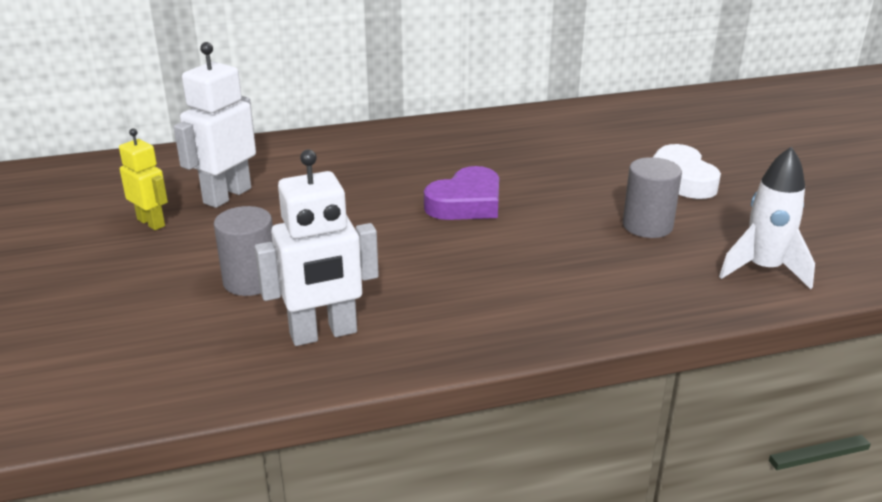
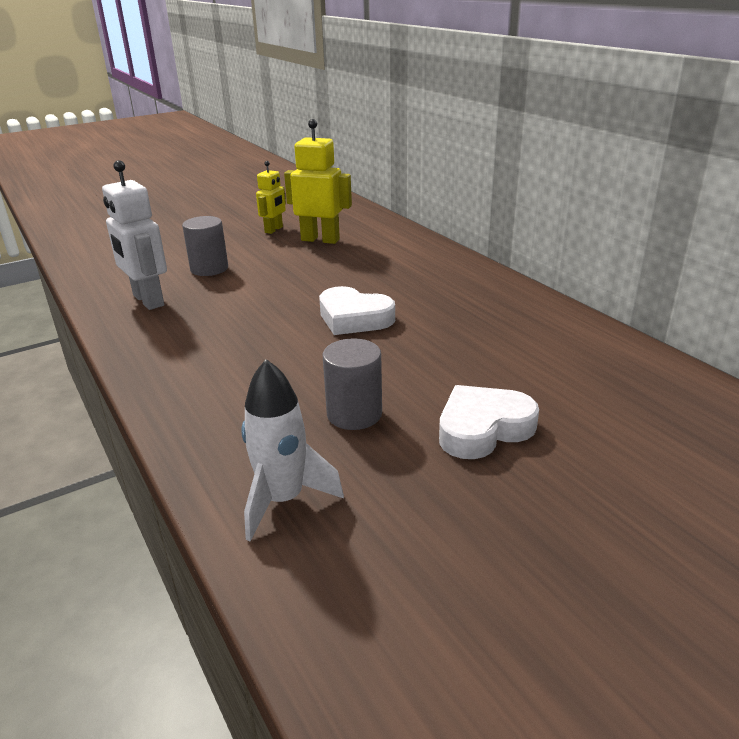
camera: 75 degrees right, 0 degrees up
(227, 195) = (320, 240): white robot -> yellow robot
(466, 203) = (354, 318): purple heart -> white heart

